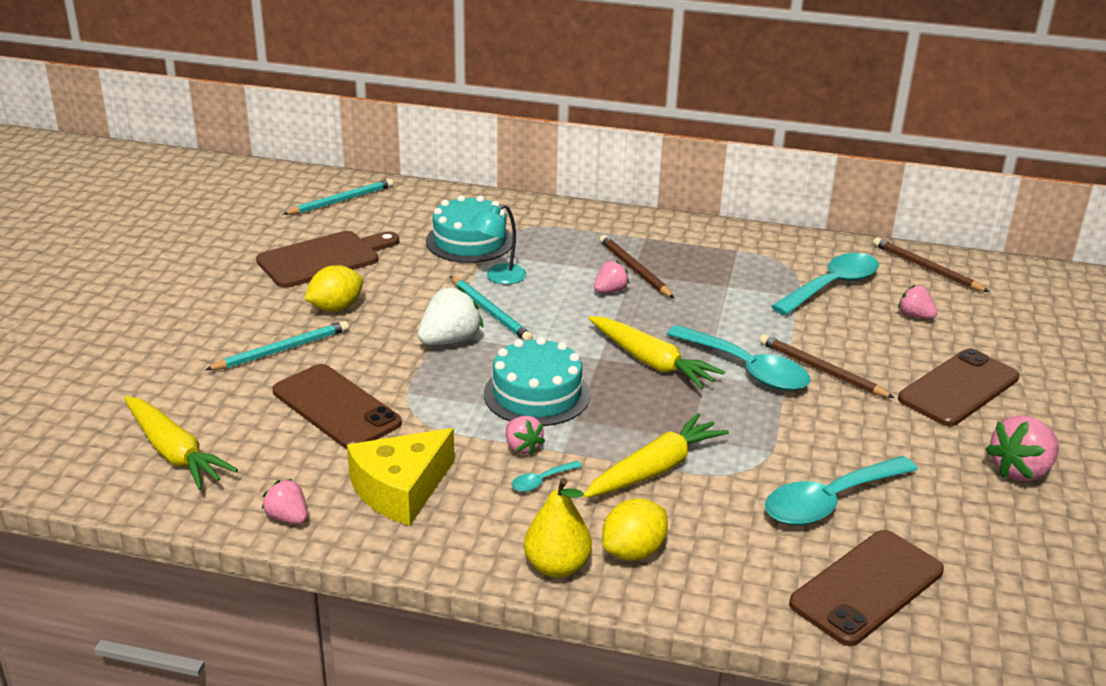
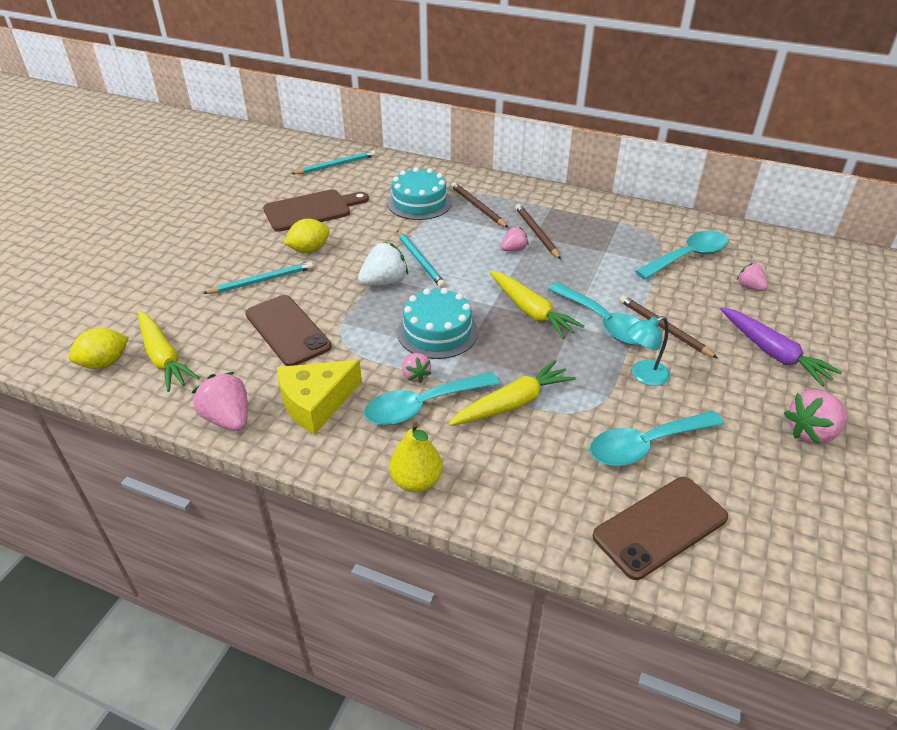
camera: 10 degrees right, 10 degrees up
(288, 517) = (228, 419): pink strawberry -> pink strawberry, size x1.67
(498, 277) = (433, 233): turquoise lamp -> turquoise lamp (643, 375)
(541, 481) = (422, 406): turquoise spoon -> turquoise spoon, size x2.30
(633, 551) = (478, 474): yellow lemon -> yellow lemon (105, 363)
(926, 268) = (767, 246): brown pencil -> brown pencil (477, 207)
(958, 388) = (773, 353): brown phone -> purple carrot

